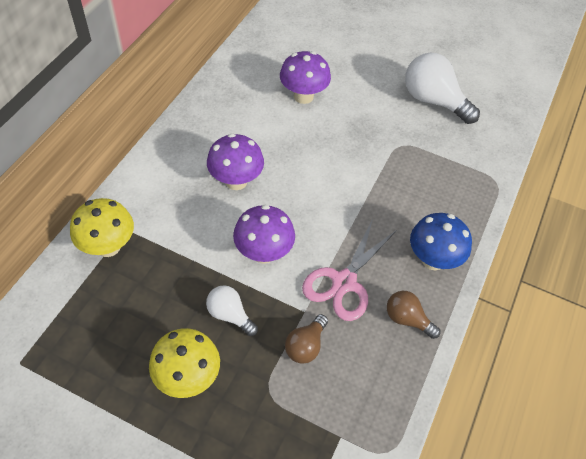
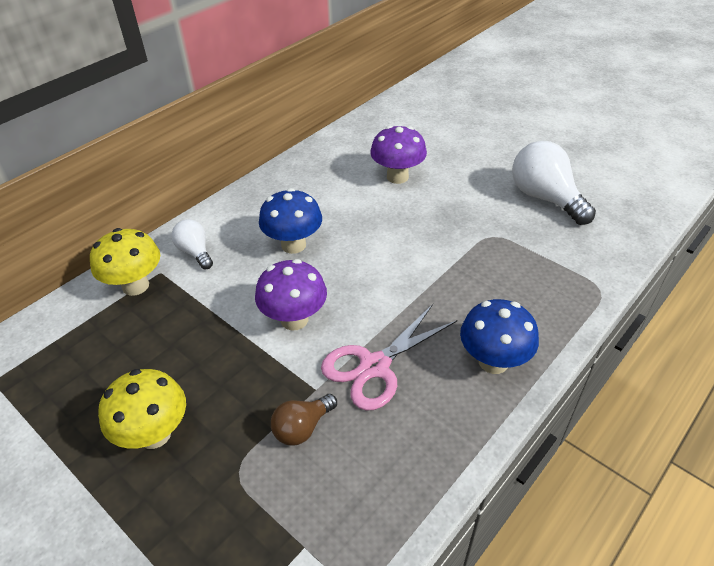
camera: 20 degrees right, 10 degrees down
(230, 315) = (230, 376): white light bulb -> white light bulb (195, 252)
(236, 181) = (293, 245): purple mushroom -> blue mushroom
(407, 319) = (438, 423): brown light bulb -> none

